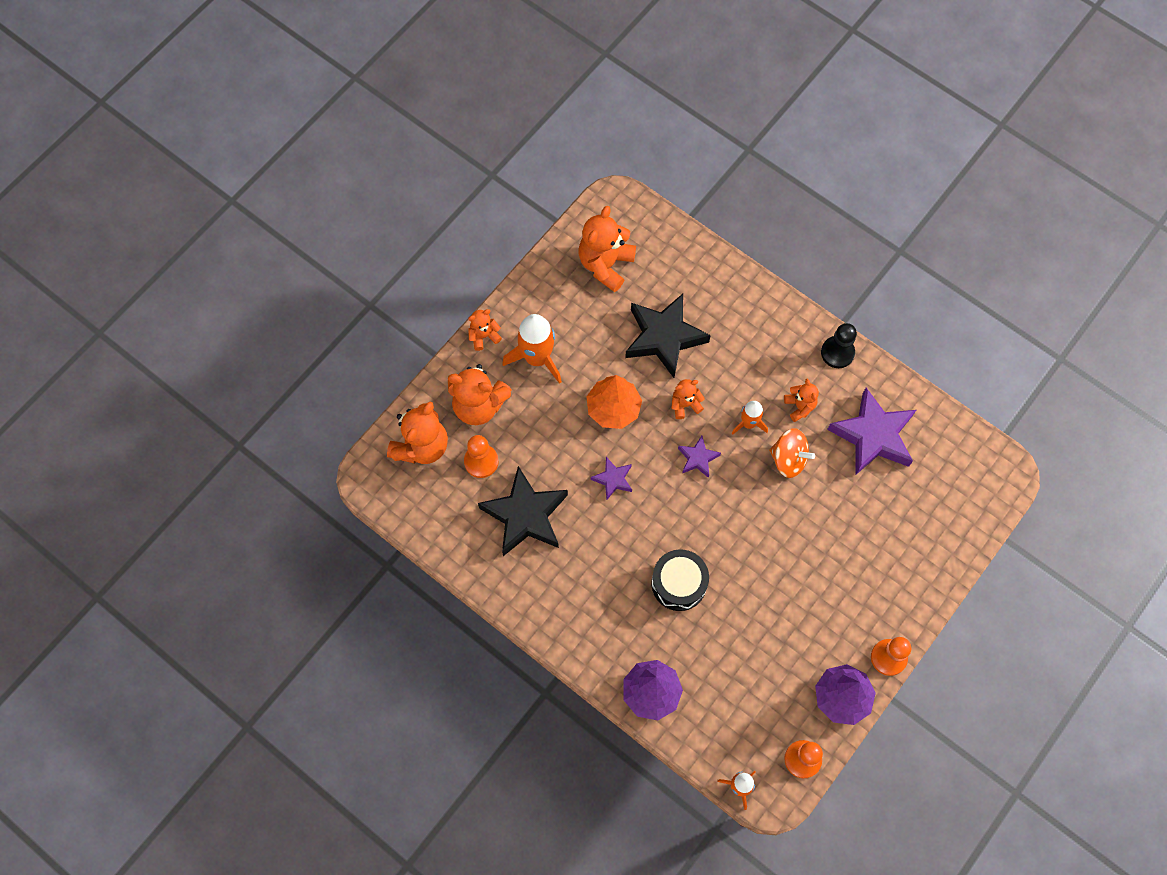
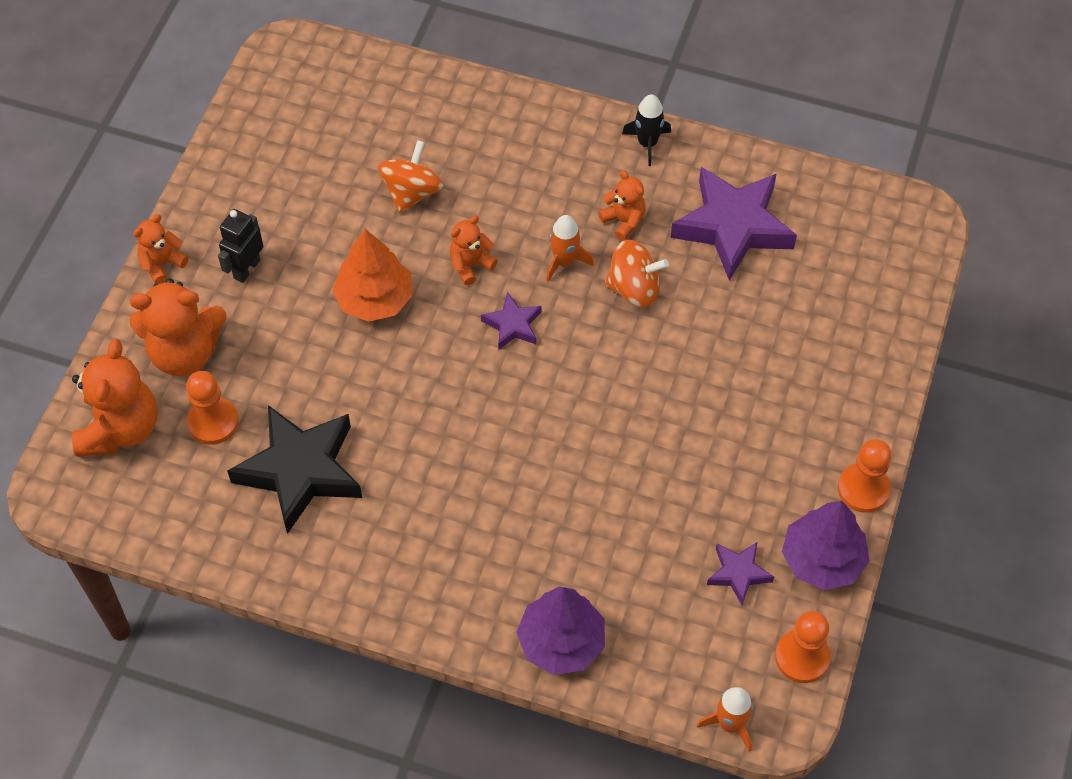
camera: 20 degrees left, 10 degrees down
(537, 358) = (246, 269): orange rocket -> black robot
(605, 264) = (300, 129): orange teddy bear -> none
(613, 479) = (407, 387): purple star -> purple star (738, 573)
(664, 337) = (411, 192): black star -> orange spinning top
(679, 583) = (546, 489): black drum -> none
(837, 353) = (647, 143): black pawn -> black rocket

